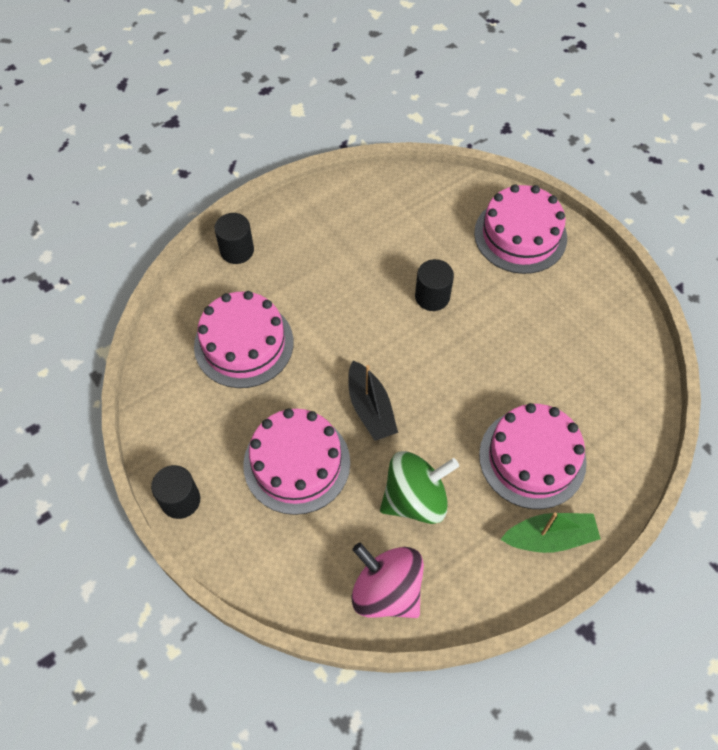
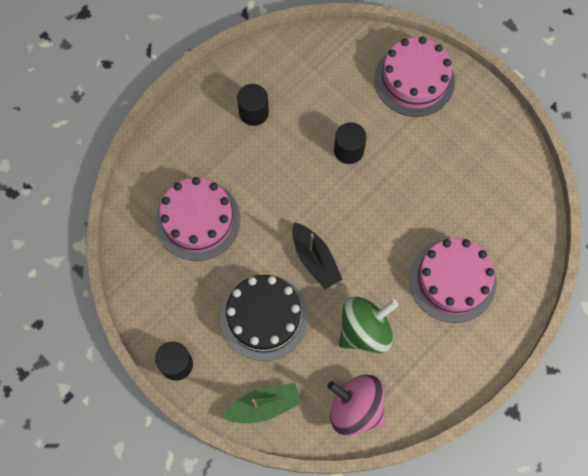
camera: 10 degrees left, 10 degrees up
(237, 250) = (172, 133): black cylinder -> black cylinder (253, 112)
(296, 463) = (264, 317): pink cake -> black cake
(549, 537) = (475, 343): green boat -> green boat (264, 405)

